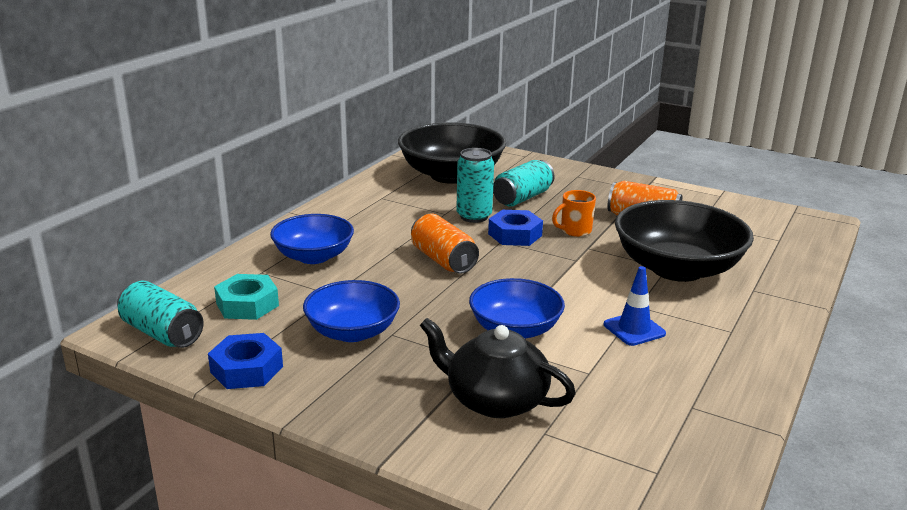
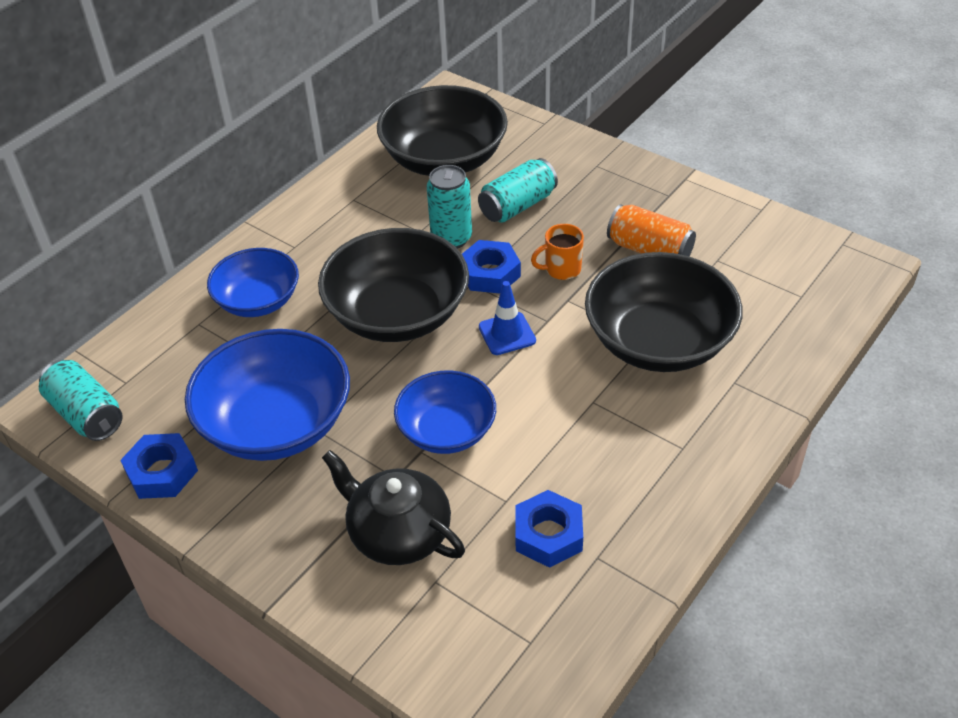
camera: 10 degrees right, 20 degrees up
(247, 304) = (176, 375): turquoise nut -> none
(352, 332) = (276, 424): blue bowl -> blue bowl, size x1.60
(443, 260) = (397, 314): orange can -> black bowl
(634, 329) = (575, 438): blue traffic cone -> blue traffic cone (507, 334)
(639, 393) = (548, 534): none -> blue nut

